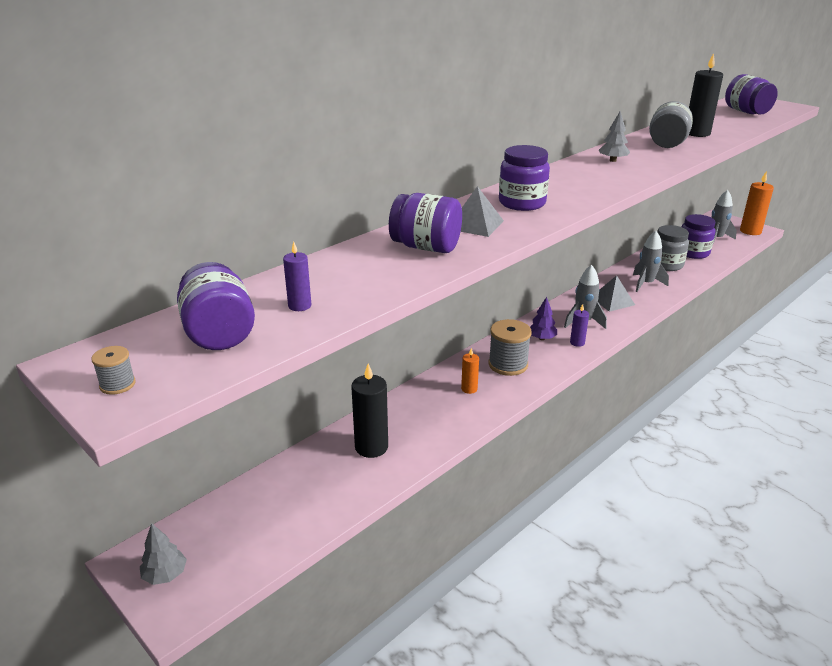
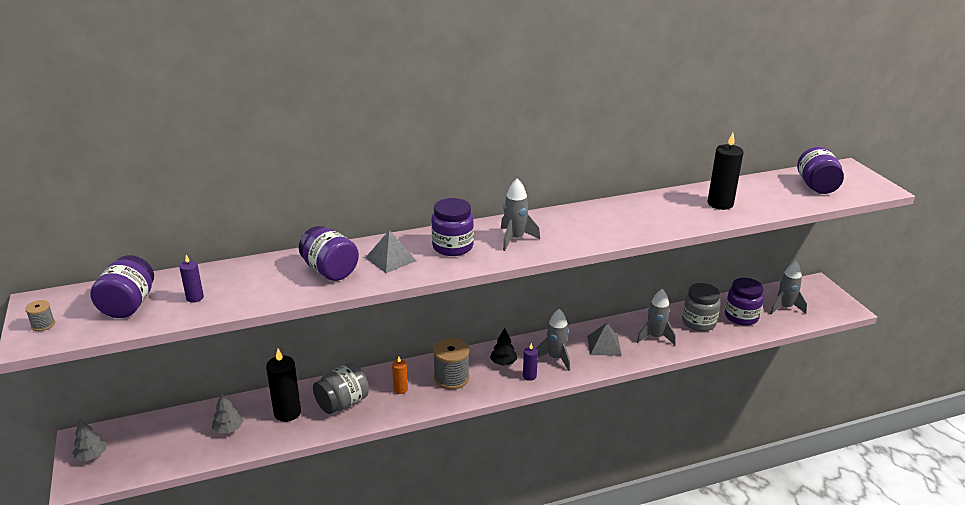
camera: 25 degrees right, 0 degrees up
(542, 338) = (503, 363): purple tree -> black tree
(570, 186) = (515, 239): none -> grey rocket
(613, 160) = (591, 219): grey tree -> grey tree (228, 429)
(667, 144) = (670, 211): grey jar -> grey jar (342, 403)
(750, 231) = (834, 308): orange candle -> none

